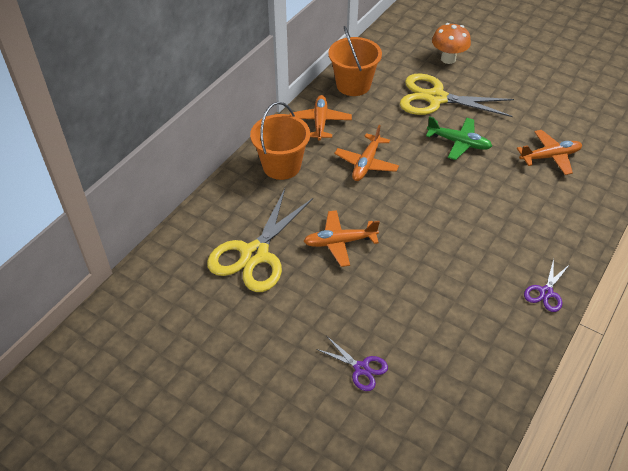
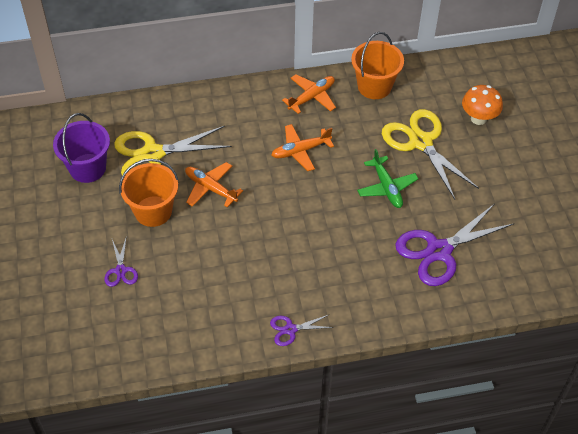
camera: 45 degrees right, 5 degrees up
(212, 311) = (87, 168): none -> purple bucket
(281, 166) = (244, 109): orange bucket -> orange bucket (153, 211)
(550, 157) = (439, 251): orange plane -> purple scissors

